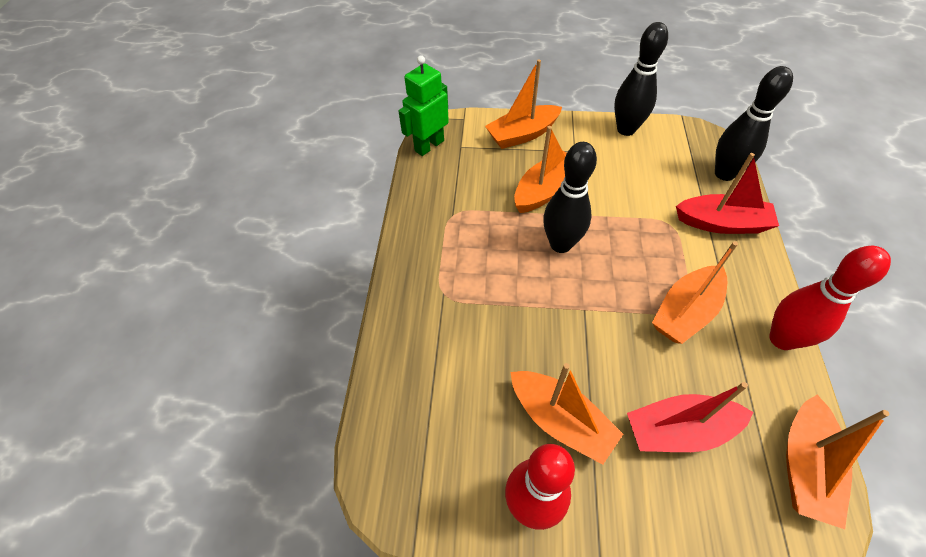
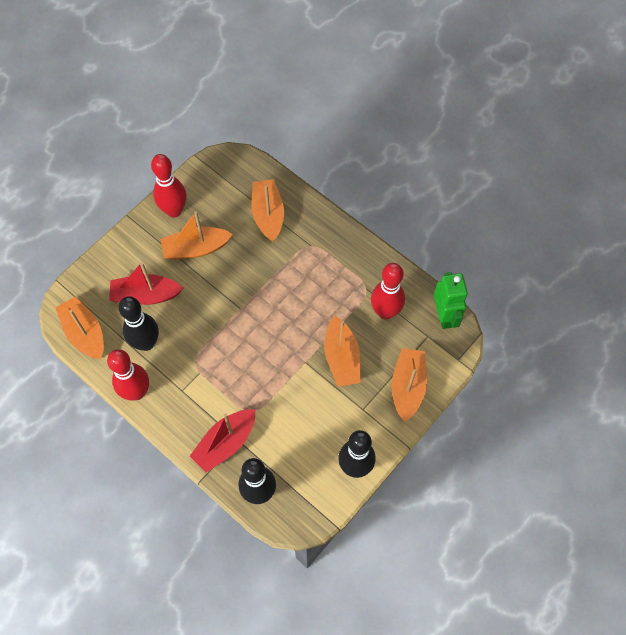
camera: 125 degrees right, 10 degrees up
(465, 186) = (385, 312): none -> red bowling pin
(560, 244) = (292, 332): black bowling pin -> black bowling pin (146, 343)
(679, 430) = (146, 295): red boat -> red boat turned 120 degrees counterclockwise
(685, 312) = (193, 358): orange boat -> orange boat (268, 215)

